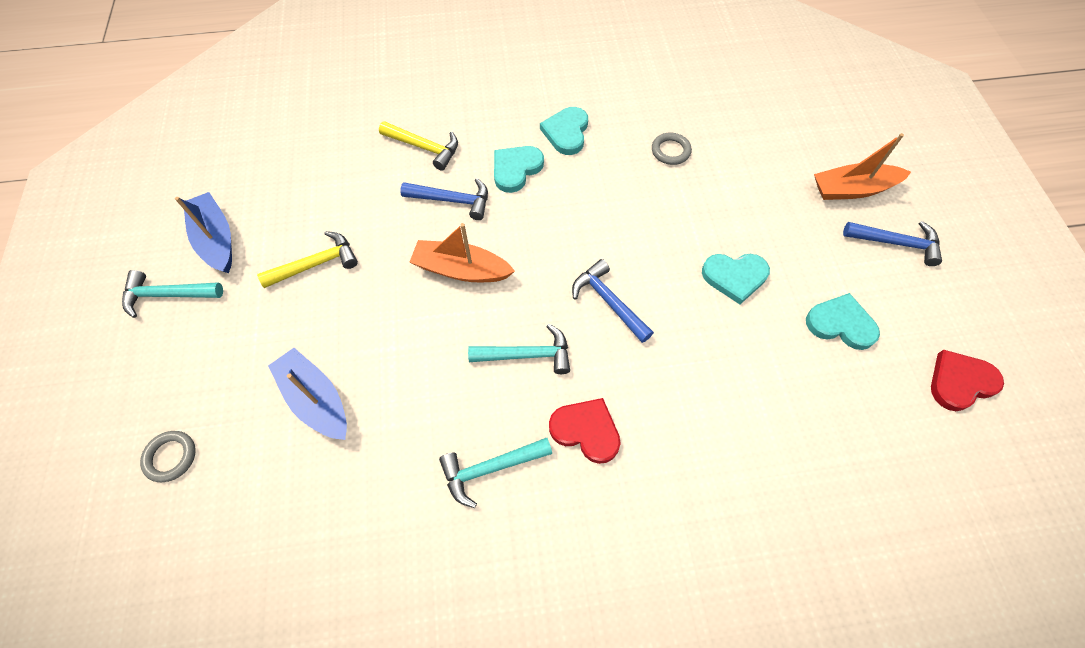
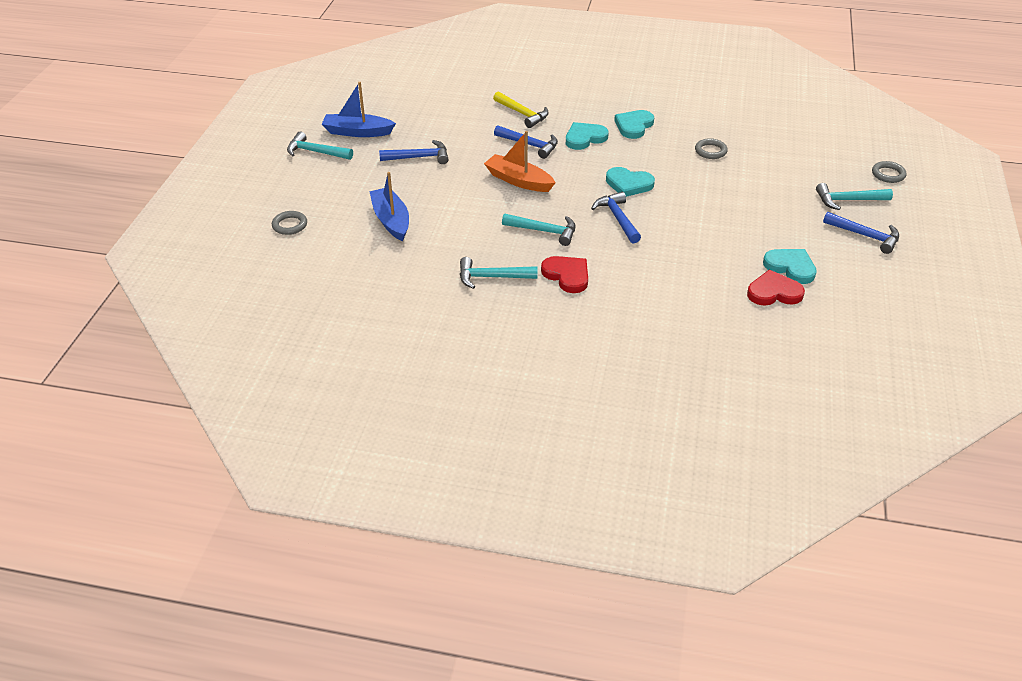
camera: 20 degrees right, 20 degrees down
(216, 239) = (357, 132): blue boat -> blue boat turned 75 degrees counterclockwise
(316, 264) = (419, 157): yellow hammer -> blue hammer
(734, 277) = (721, 226): turquoise heart -> turquoise heart (628, 184)
(852, 189) = (848, 200): orange boat -> turquoise hammer
(874, 135) = (888, 174): none -> grey ring
(960, 382) = (868, 316): red heart -> red heart (774, 292)

